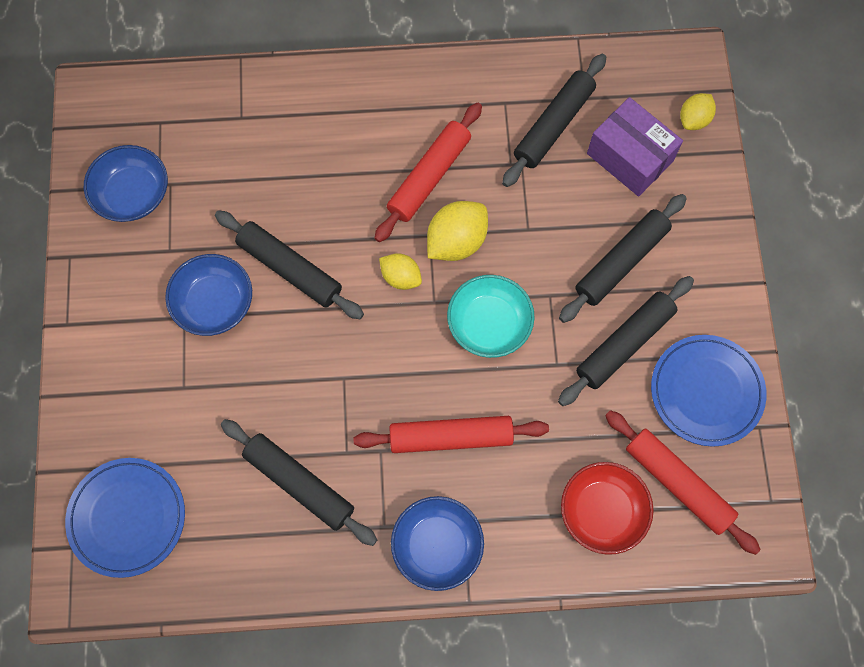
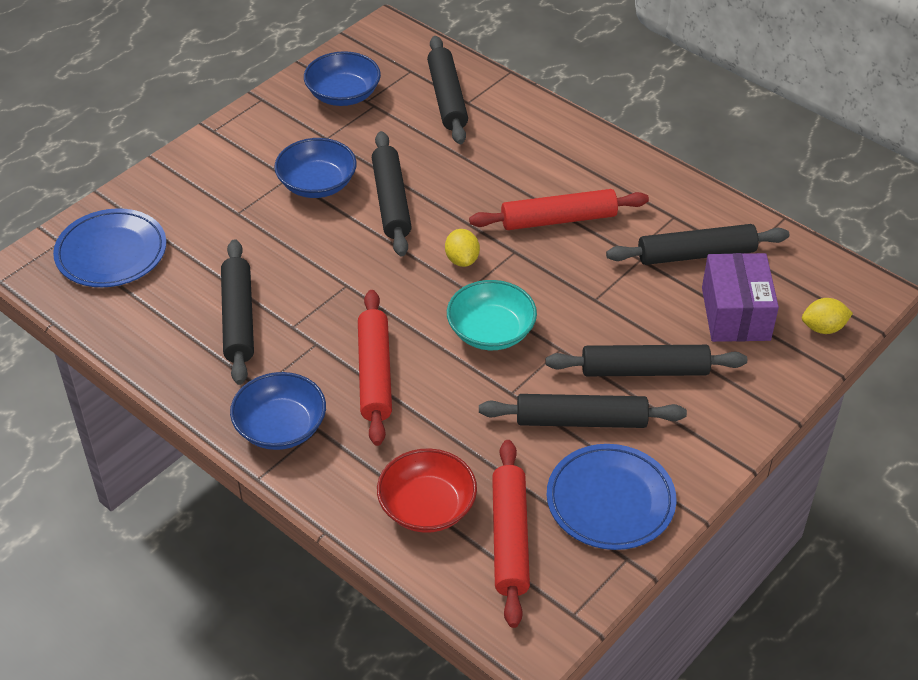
camera: 45 degrees right, 25 degrees down
(220, 126) = (447, 98): none -> black rolling pin
(450, 437) = (375, 374): red rolling pin -> red rolling pin turned 45 degrees clockwise
(456, 241) = (530, 268): yellow lemon -> none

